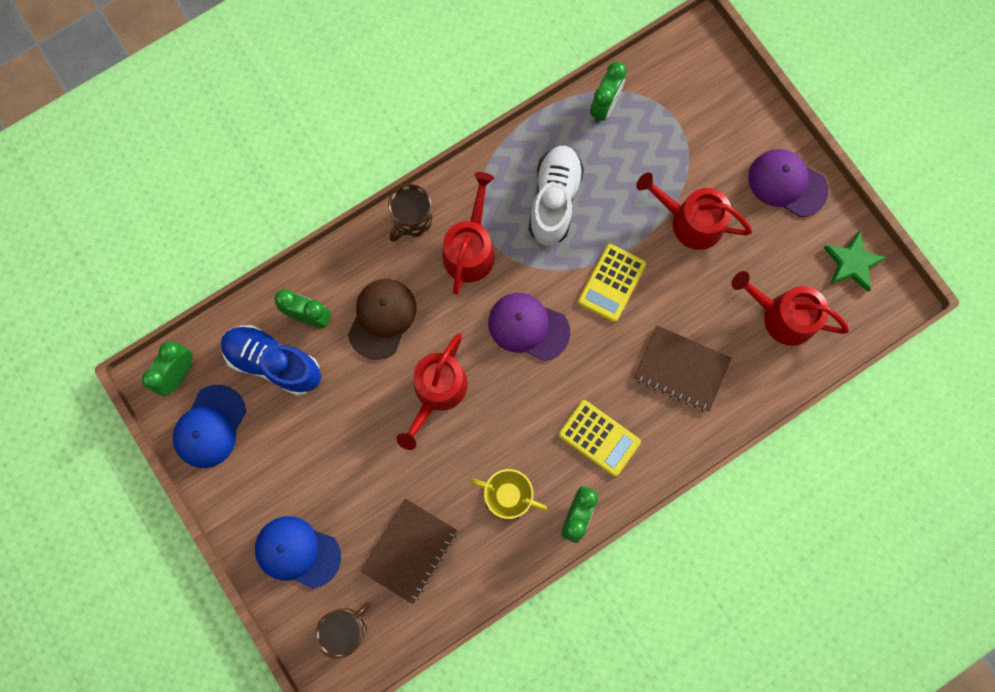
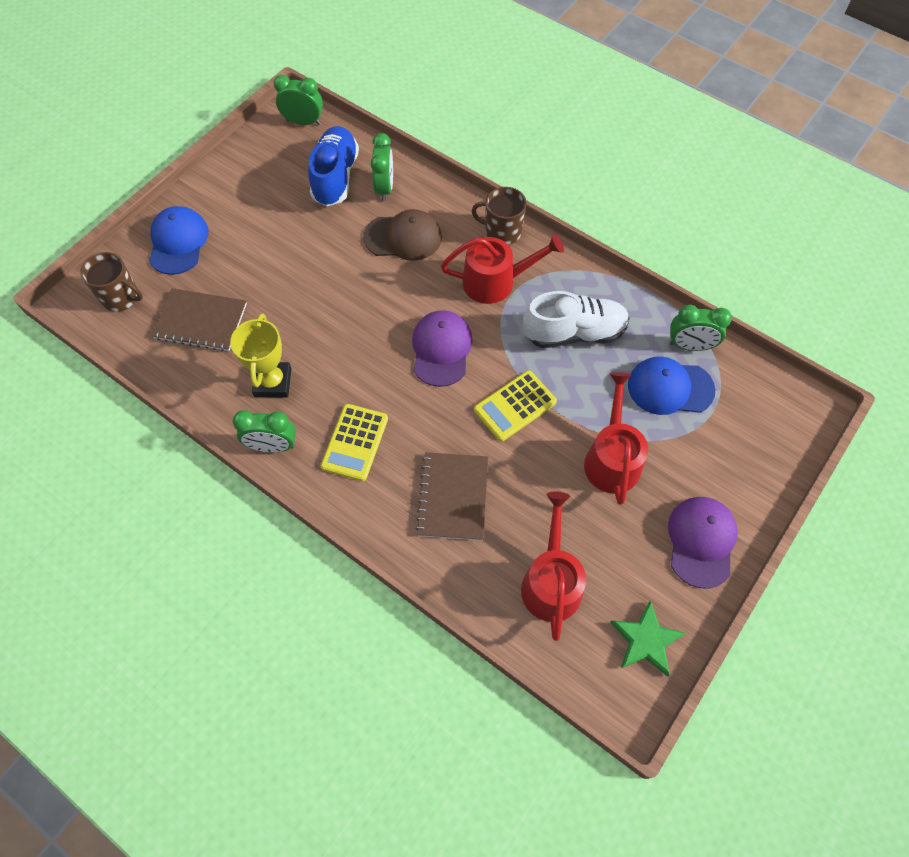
camera: 70 degrees right, 15 degrees down
(210, 427) = (267, 154): blue cap -> blue cap (670, 387)
(437, 391) = (353, 297): red watering can -> none
(611, 283) = (515, 406): yellow calculator -> yellow calculator turned 45 degrees counterclockwise

